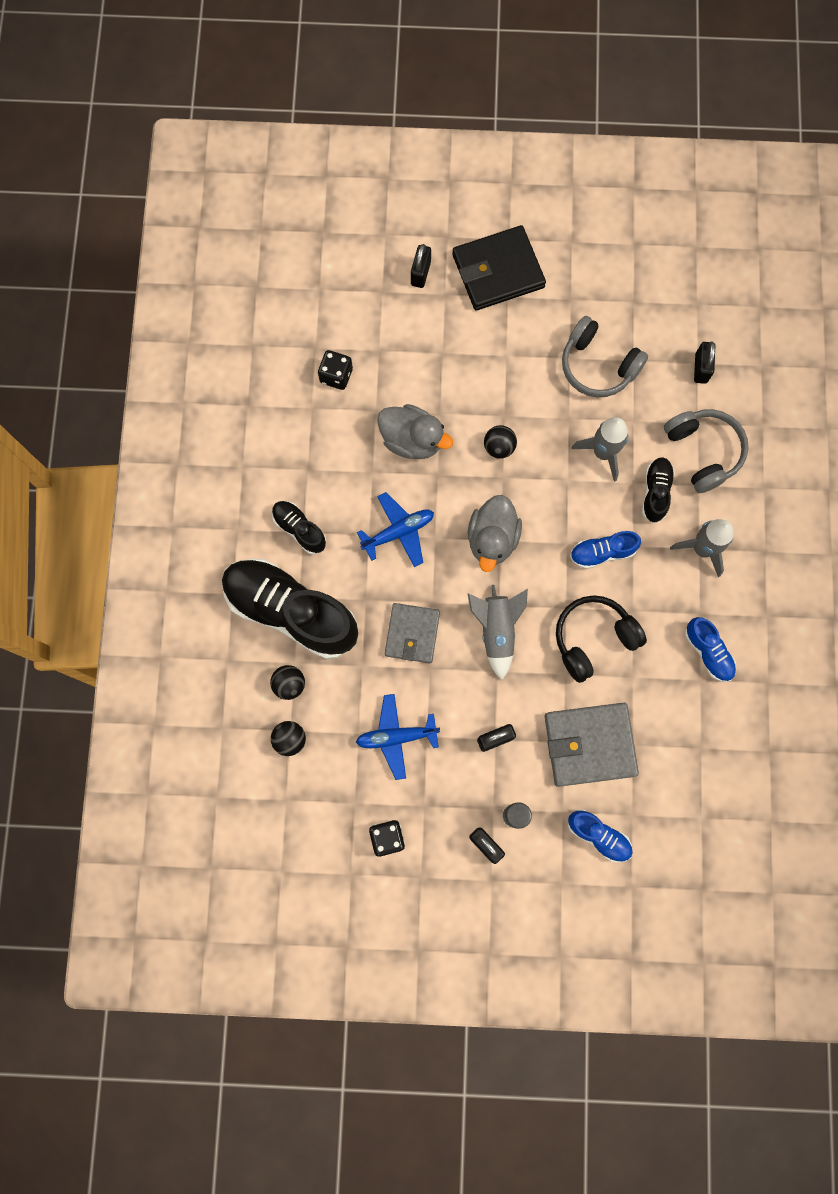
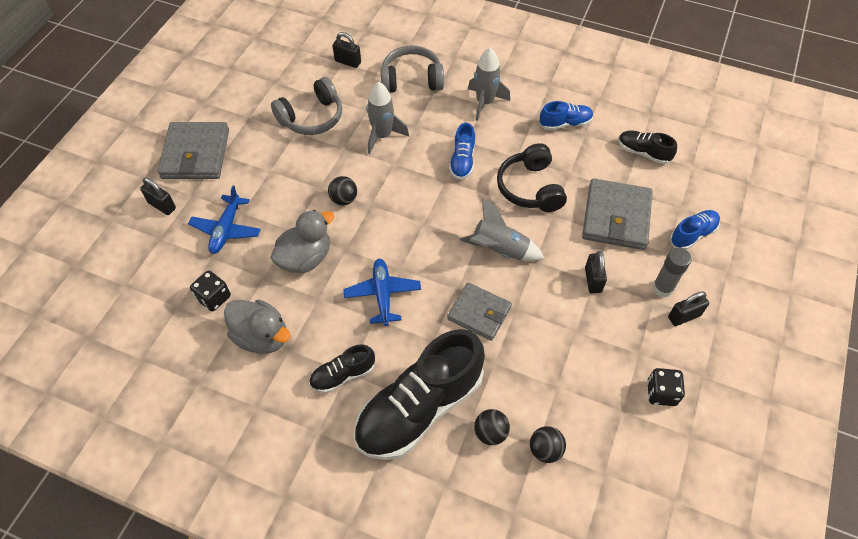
camera: 70 degrees left, 20 degrees down
(397, 737) = (569, 355): blue plane -> blue plane (226, 229)
(492, 539) = (420, 228): grey duck -> grey duck (262, 337)
(498, 271) = (195, 154): black wallet -> grey wallet
(655, 492) = (429, 115): black shoe -> black shoe (643, 153)

